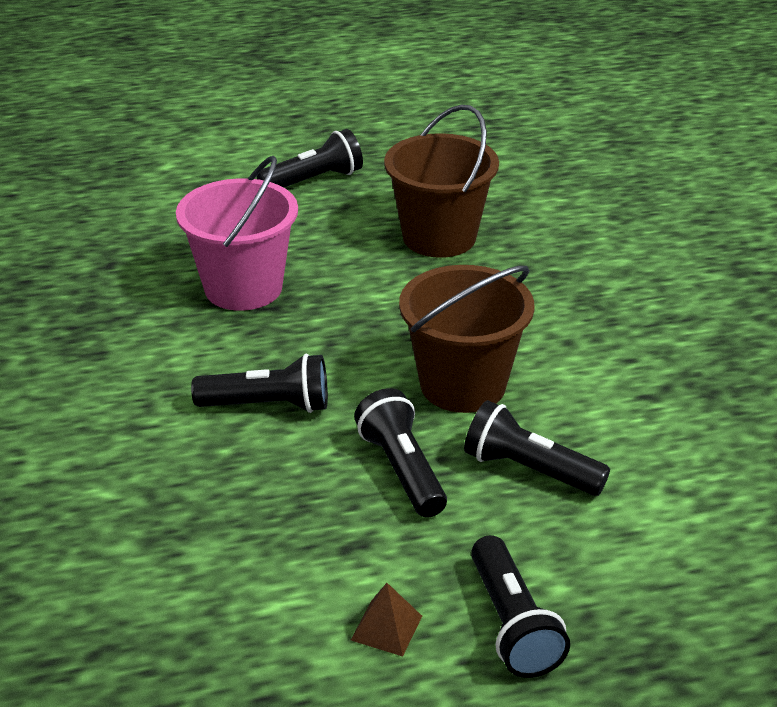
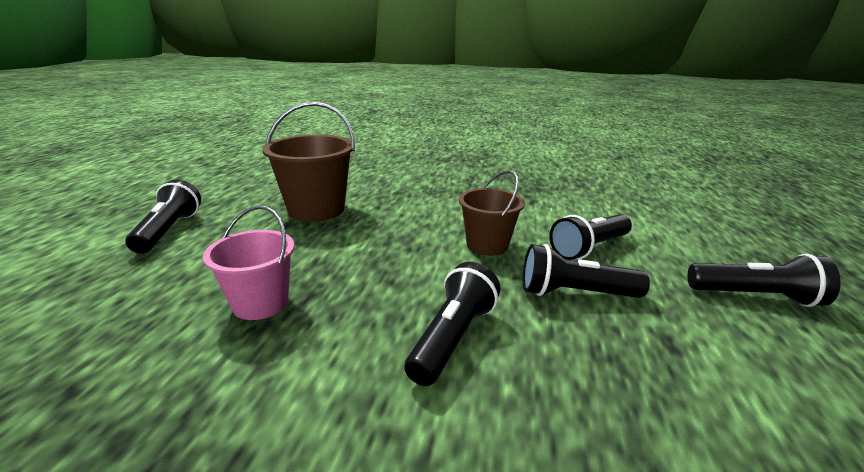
camera: 65 degrees left, 10 degrees down
(243, 288) = (260, 303): pink bucket -> pink bucket, size x0.65
(386, 628) = (779, 355): brown pyramid -> none
(463, 385) = (487, 245): brown bucket -> brown bucket, size x0.65

